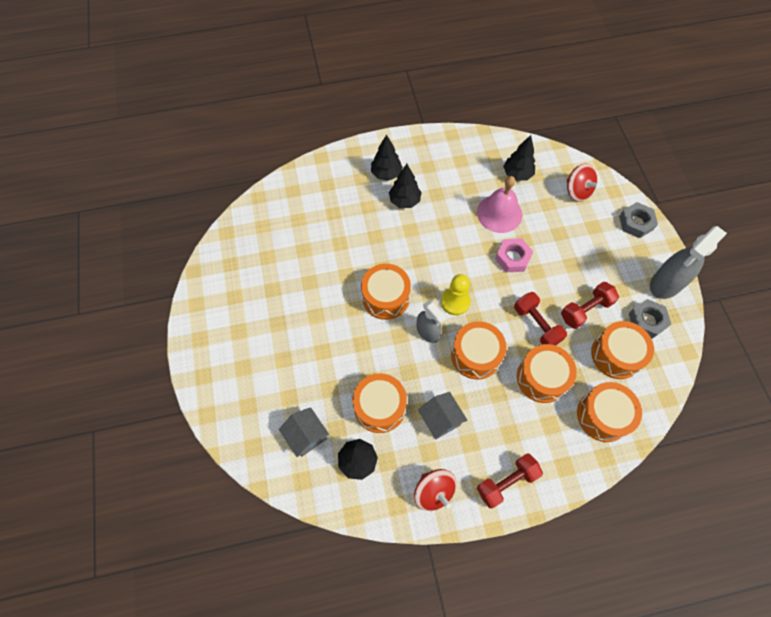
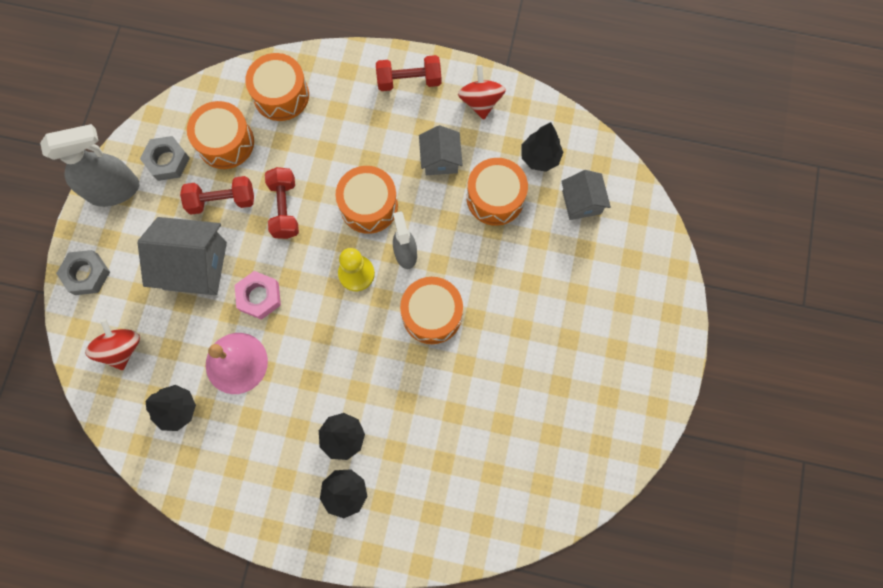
camera: 155 degrees left, 10 degrees up
(542, 378) = (316, 154): orange drum -> none
(570, 258) = (195, 266): none -> grey house

